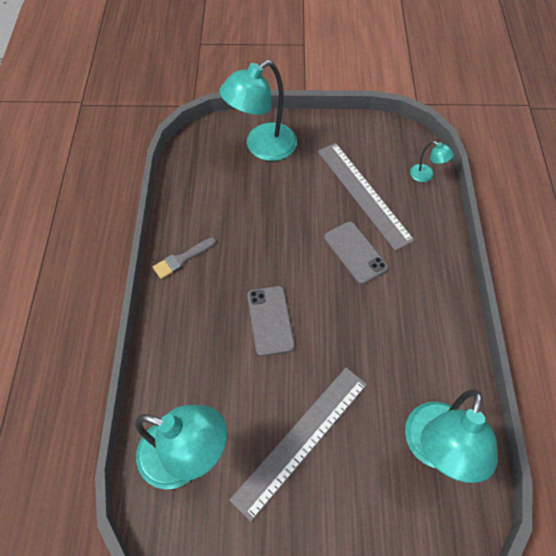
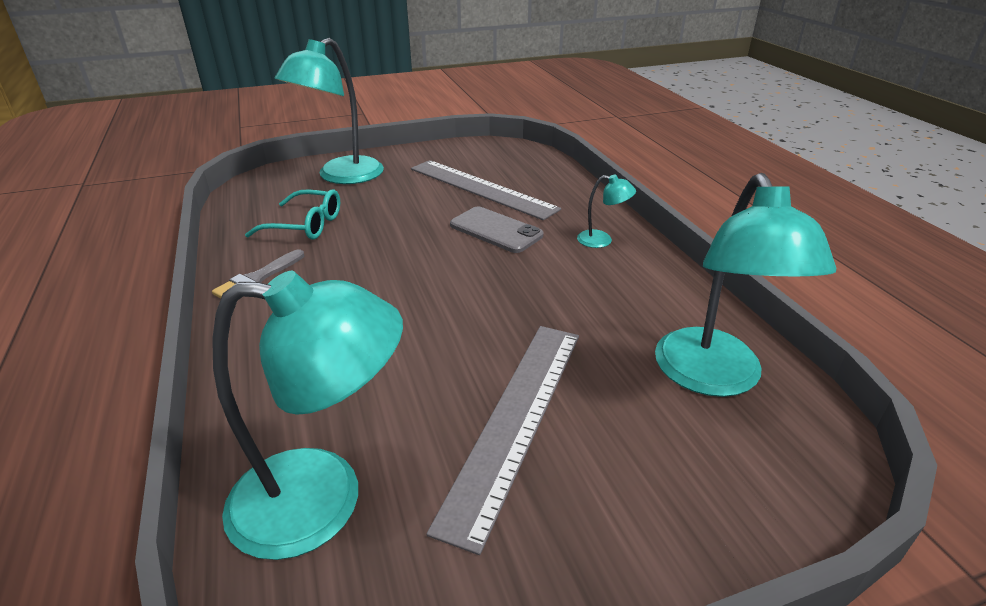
camera: 20 degrees left, 25 degrees down
(223, 206) = (305, 225): none -> turquoise glasses
(270, 320) = (410, 307): grey phone -> none
(426, 175) = (544, 166): turquoise lamp -> turquoise lamp (602, 240)

